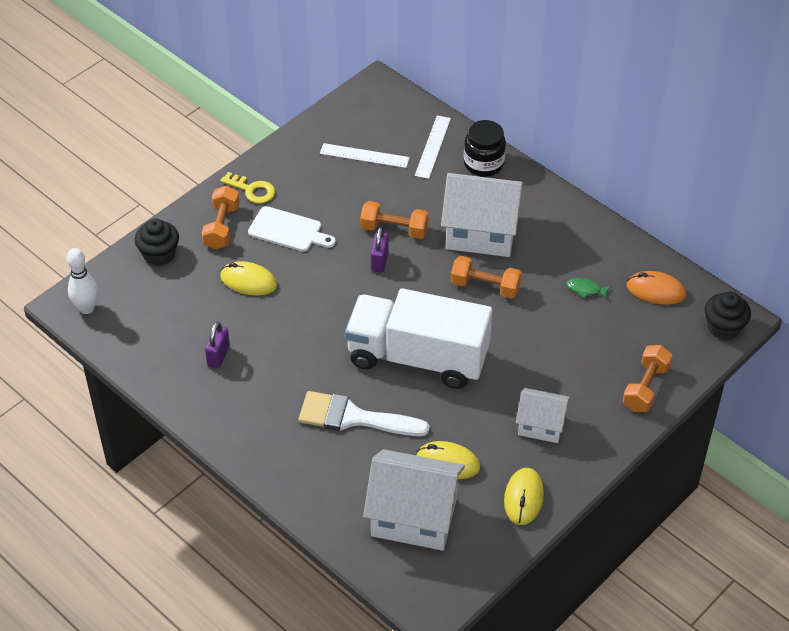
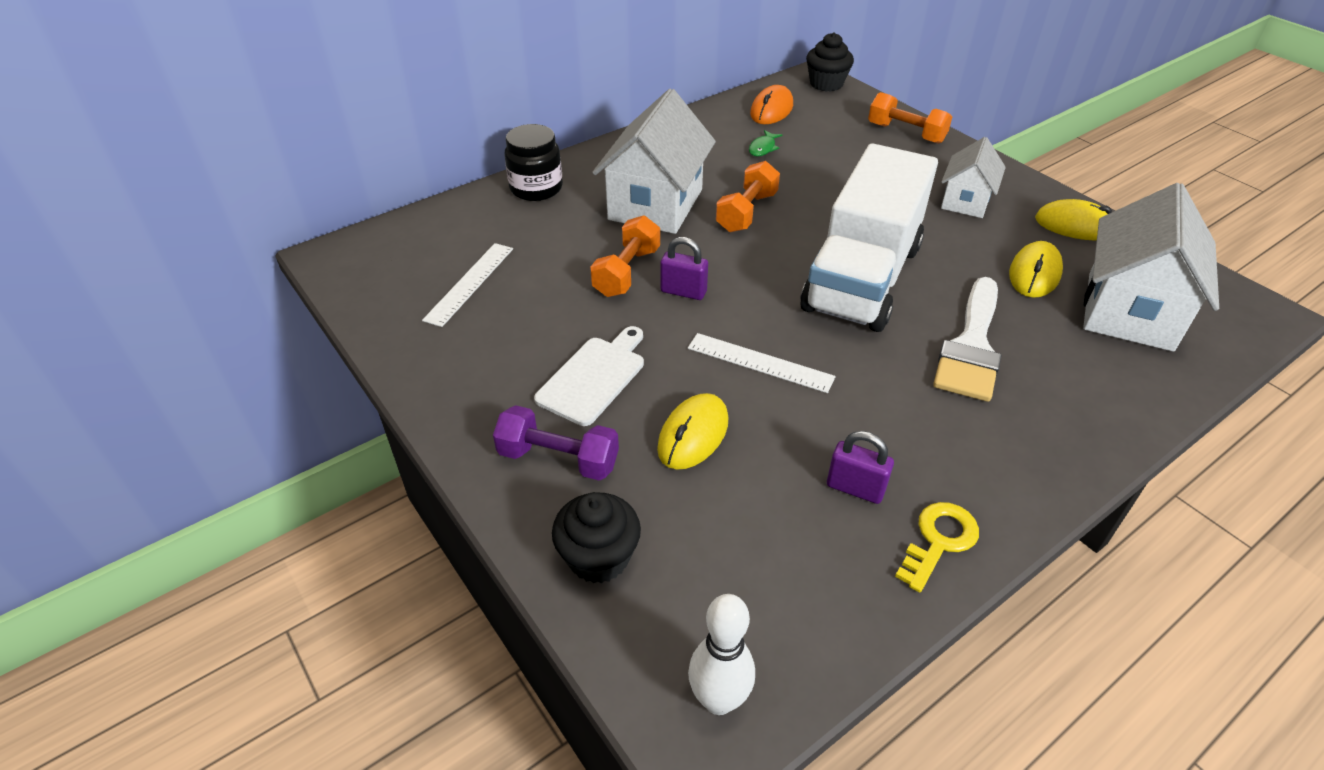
camera: 80 degrees left, 5 degrees down
(222, 227) = (558, 459): orange dumbbell -> purple dumbbell
(252, 190) = (486, 411): yellow key -> yellow key (939, 541)
(433, 147) = (484, 223): white ruler -> white ruler (760, 362)

